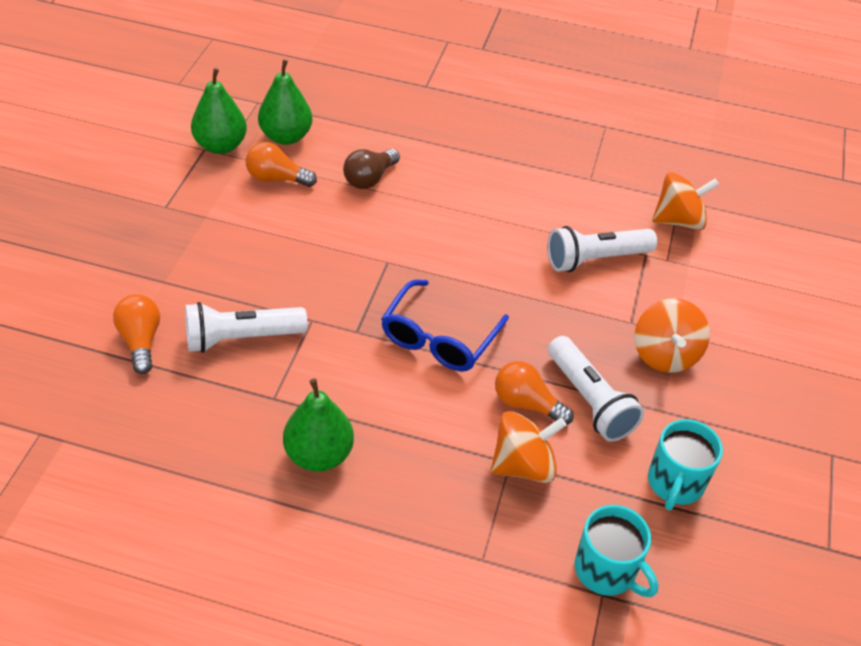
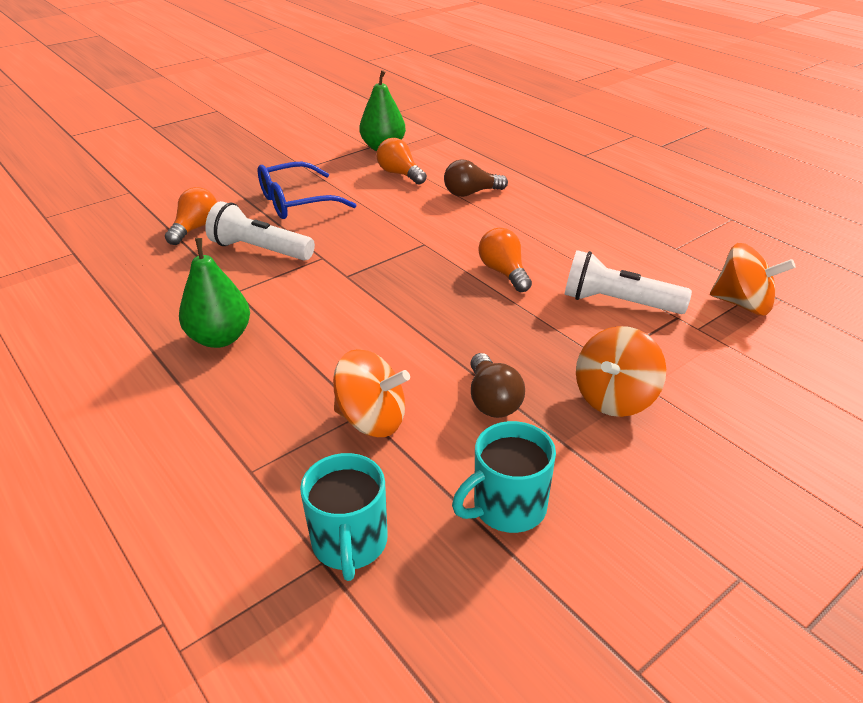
camera: 40 degrees right, 10 degrees down
(286, 137) = (436, 155): green pear -> none
(439, 338) = (406, 304): blue glasses -> blue glasses (296, 202)
(526, 404) = (429, 377): orange light bulb -> orange light bulb (504, 272)
(589, 400) = (492, 400): white flashlight -> brown light bulb

